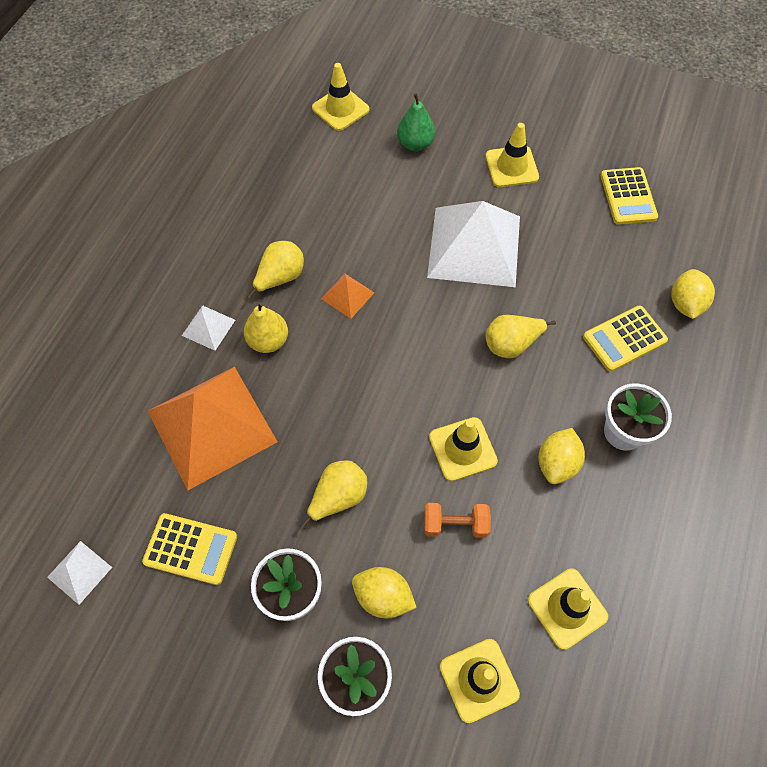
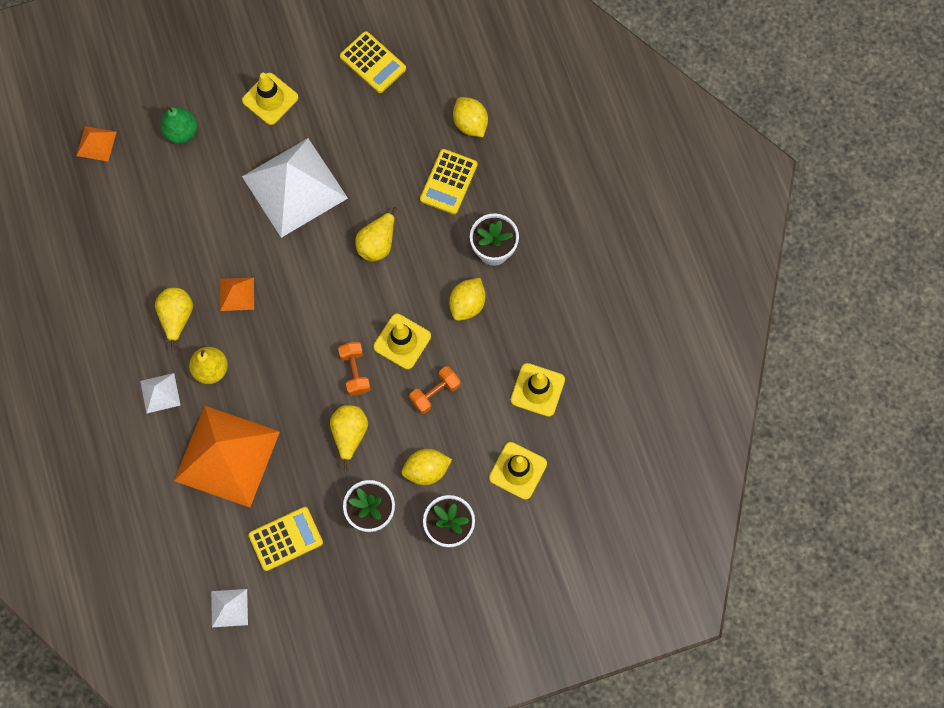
camera: 40 degrees left, 10 degrees up
(340, 109) = (96, 143): yellow traffic cone -> orange pyramid
(394, 442) = (355, 372): none -> orange dumbbell
(557, 463) = (467, 304): yellow lemon -> yellow lemon turned 45 degrees clockwise

